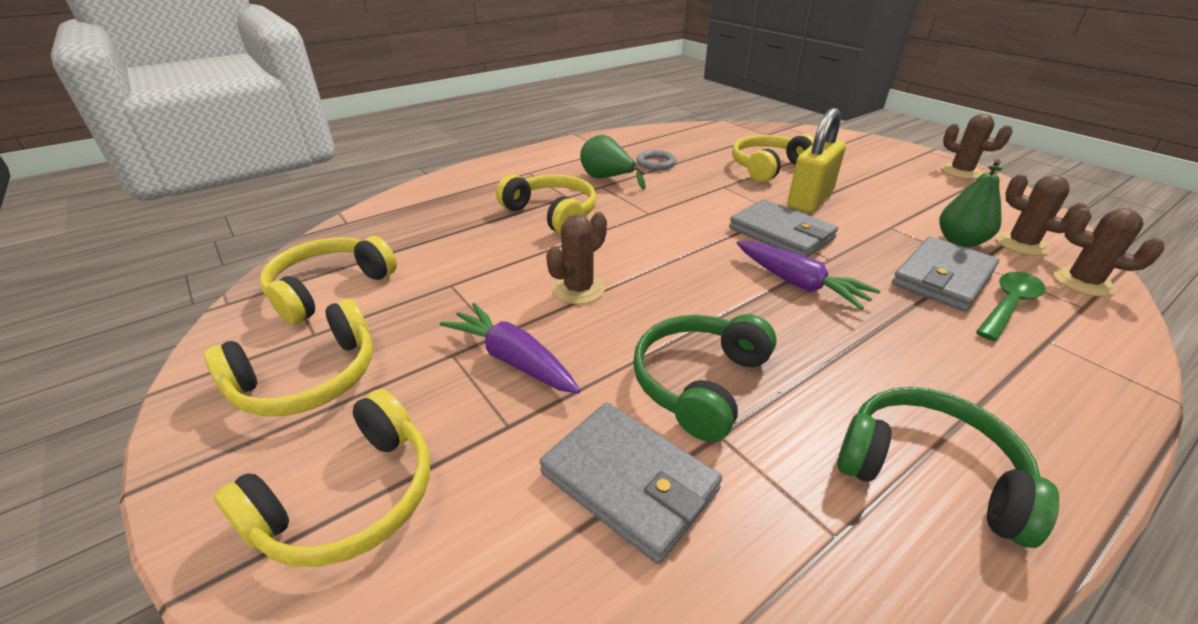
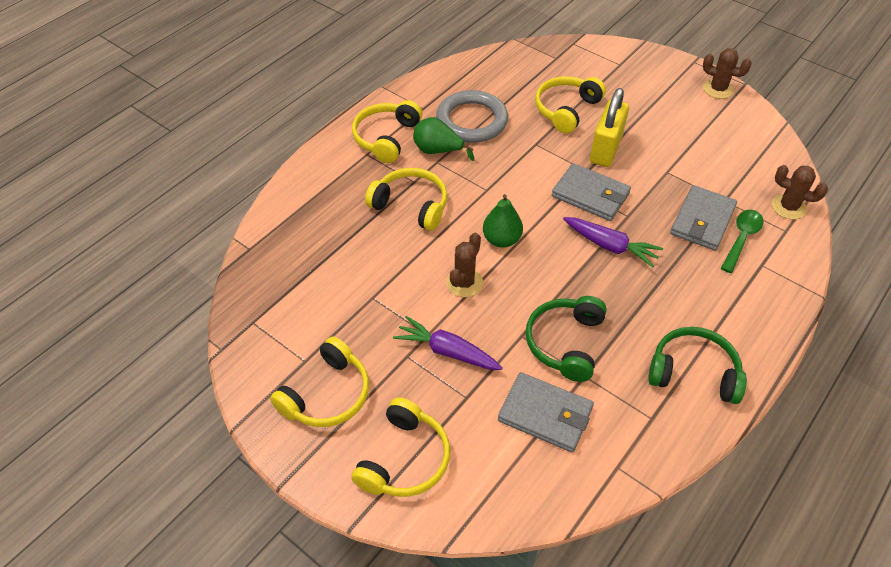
camera: 15 degrees left, 15 degrees up
(329, 288) = (286, 320): yellow headphones -> yellow headphones (386, 137)
(656, 163) = (471, 121): grey ring -> grey ring, size x2.03
(960, 241) = (714, 179): green pear -> green pear (501, 239)
(1021, 244) = (755, 174): brown cactus -> none

